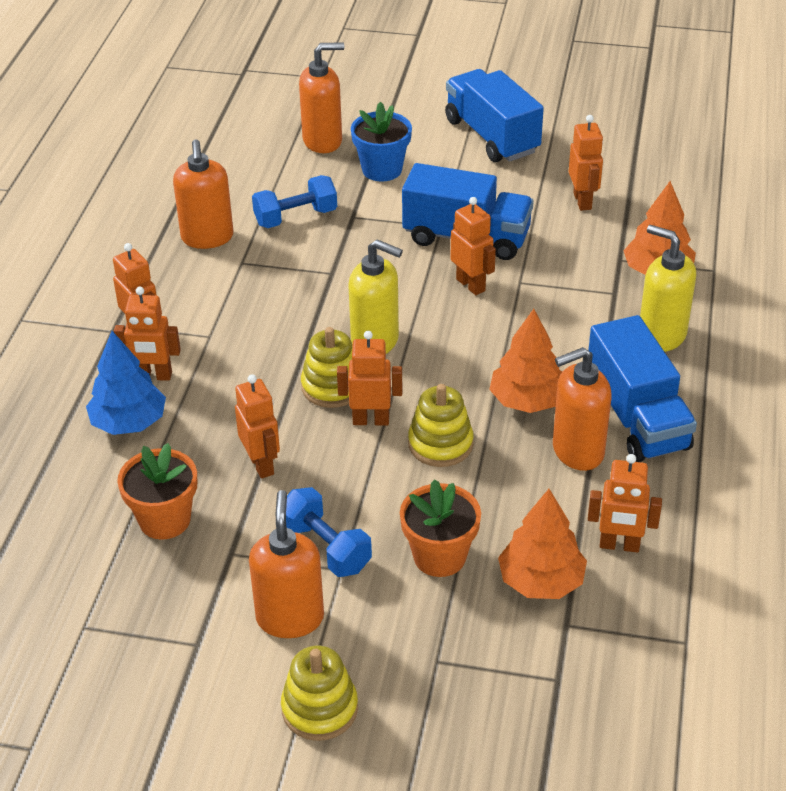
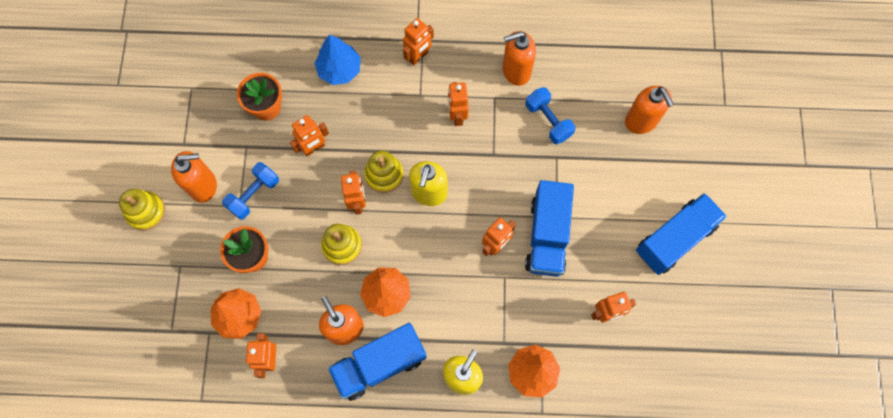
camera: 80 degrees right, 30 degrees up
(154, 376) = (380, 73): orange robot -> orange robot (457, 116)
(382, 169) = (615, 167): blue flower pot -> none

